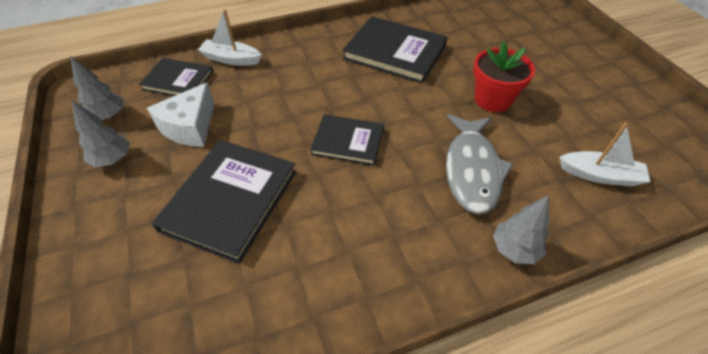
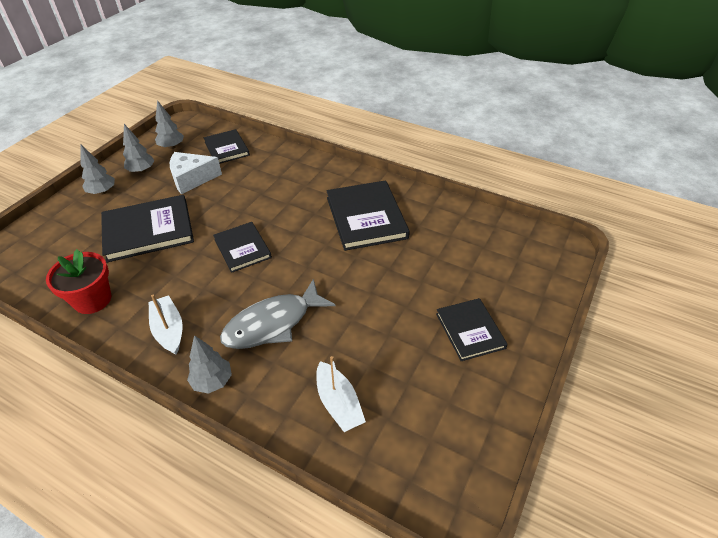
camera: 50 degrees right, 5 degrees down
(99, 212) = (102, 192): none -> grey tree
(231, 59) = (270, 154): white boat -> white boat (169, 330)
(492, 99) = (368, 298): red flower pot -> red flower pot (92, 300)
(572, 70) = (470, 331): none -> black book

